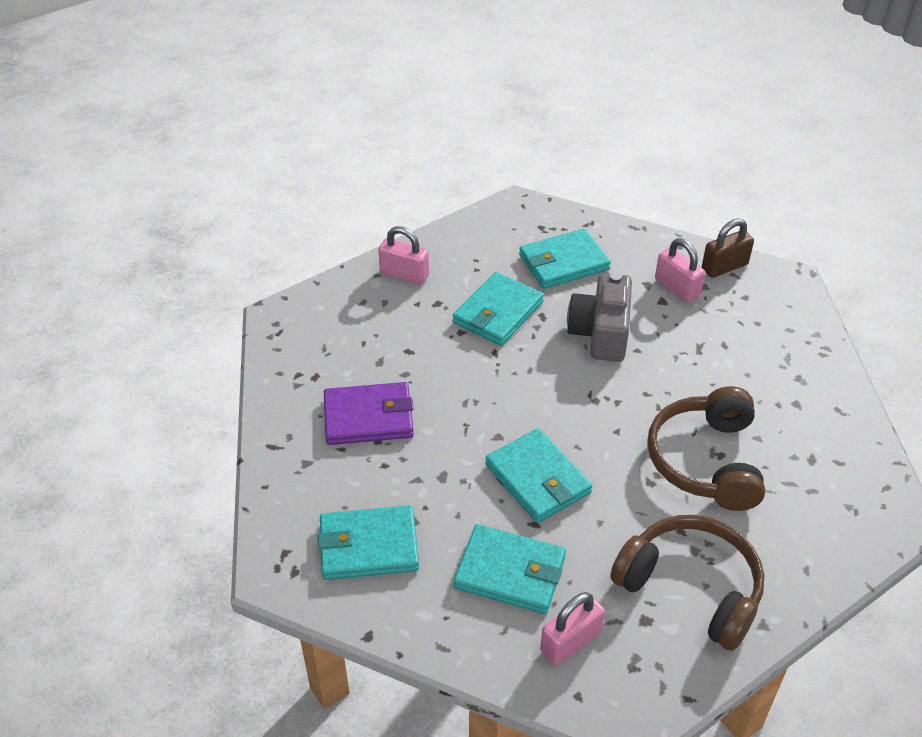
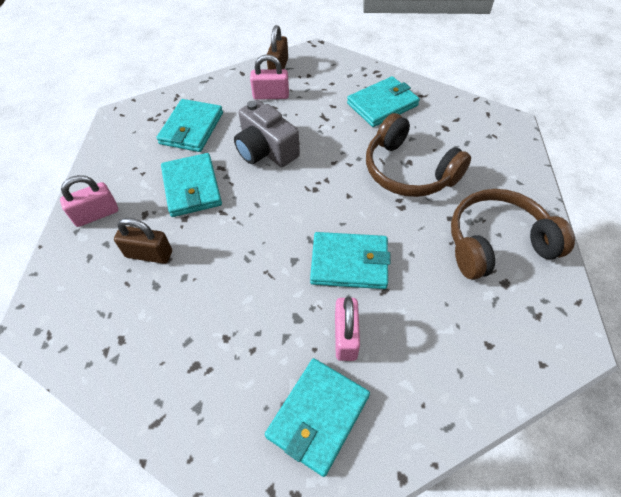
camera: 50 degrees left, 10 degrees up
(368, 417) = (198, 329): purple wallet -> none
(403, 336) = (149, 254): none -> brown padlock
(510, 572) = (414, 334): turquoise wallet -> turquoise wallet (382, 104)
(570, 642) = (496, 338): pink padlock -> pink padlock (345, 337)

